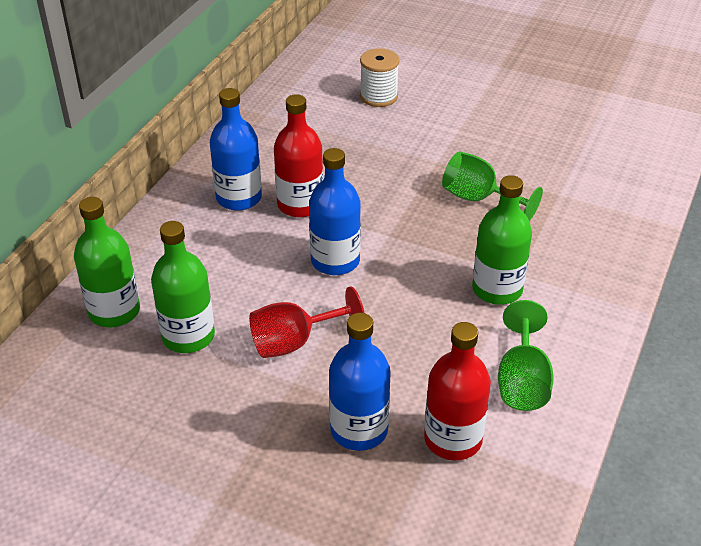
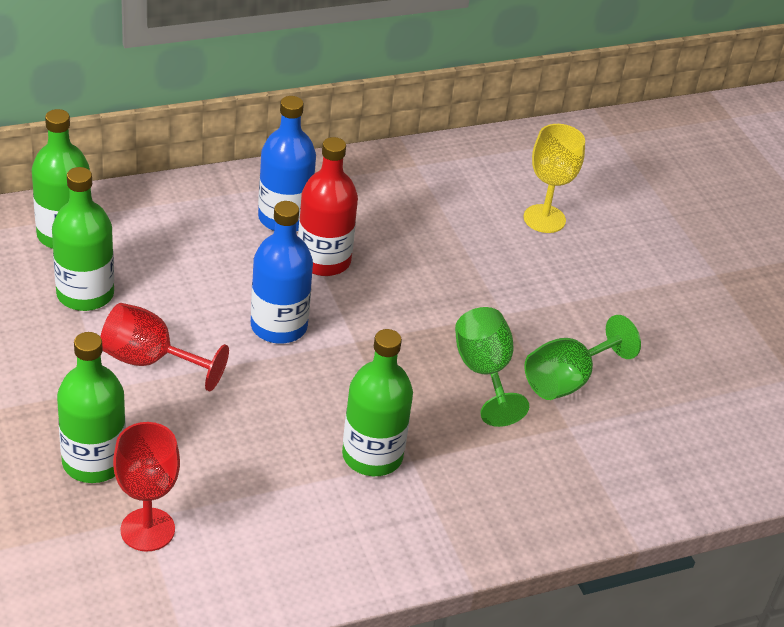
camera: 40 degrees right, 0 degrees up
(359, 430) = (94, 462): blue bottle -> green bottle
(378, 96) = (544, 219): white spool -> yellow goblet
(453, 439) = (147, 529): red bottle -> red goblet
(522, 381) = (270, 539): green goblet -> green goblet (567, 380)

